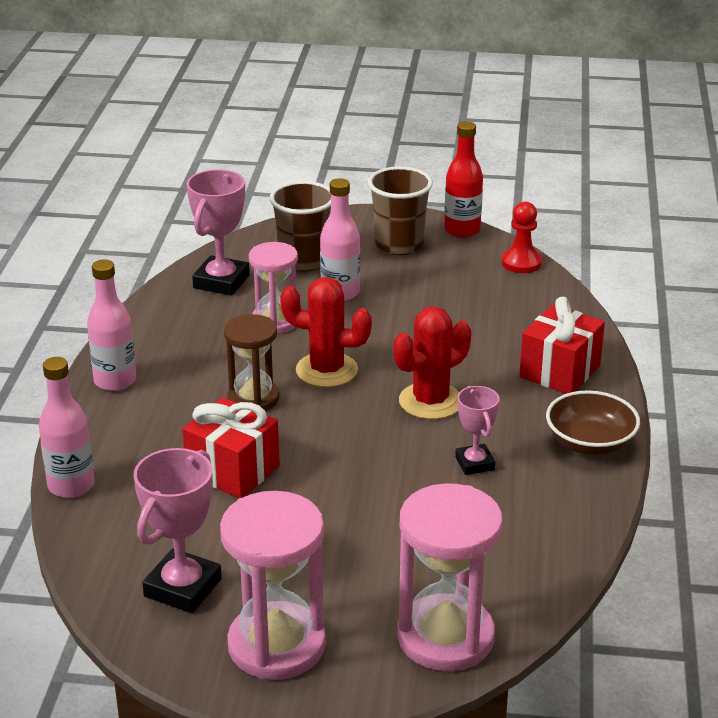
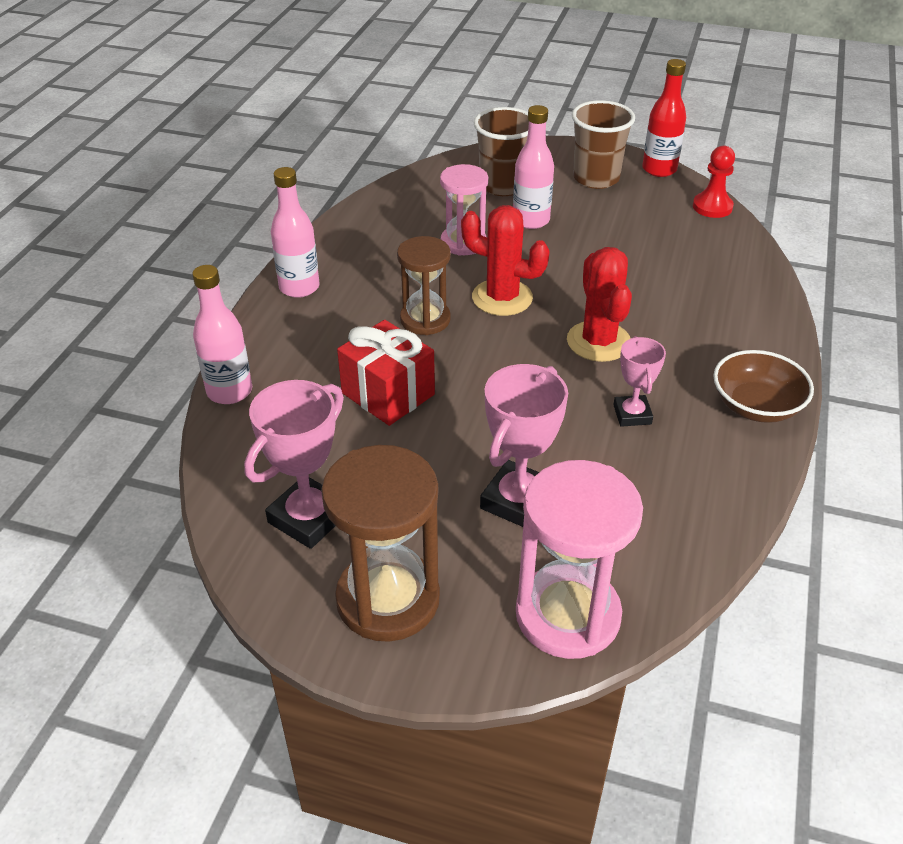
camera: 10 degrees right, 10 degrees up
(221, 281) = (421, 199): pink trophy -> pink trophy (518, 501)
(276, 645) = (388, 599): pink hourglass -> brown hourglass
(430, 401) = (598, 341): red cactus -> red cactus turned 75 degrees counterclockwise
(559, 371) = (735, 323): red gift -> none

